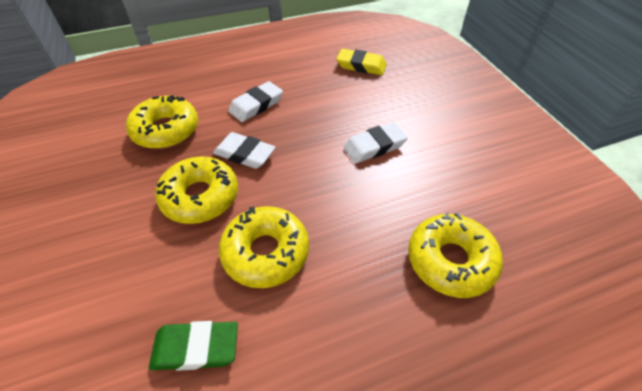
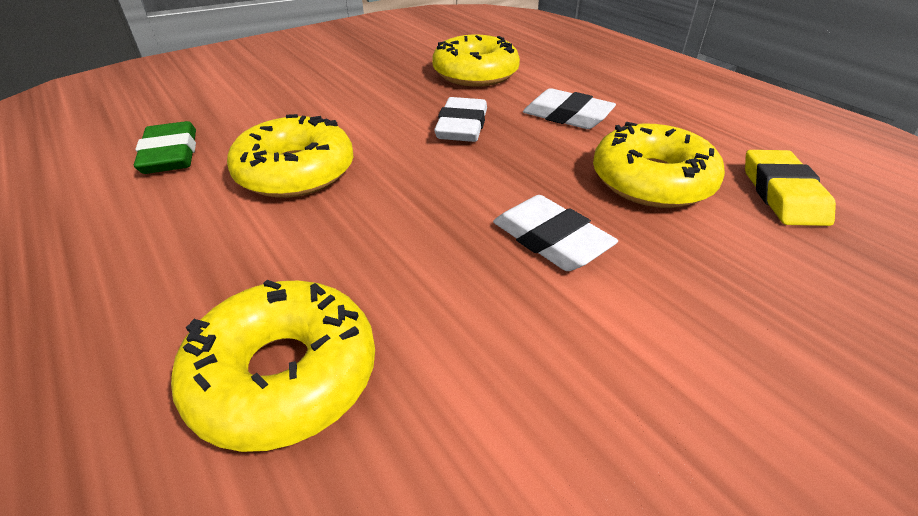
camera: 75 degrees right, 10 degrees down
(200, 197) = (376, 114): yellow donut -> yellow donut (651, 181)

